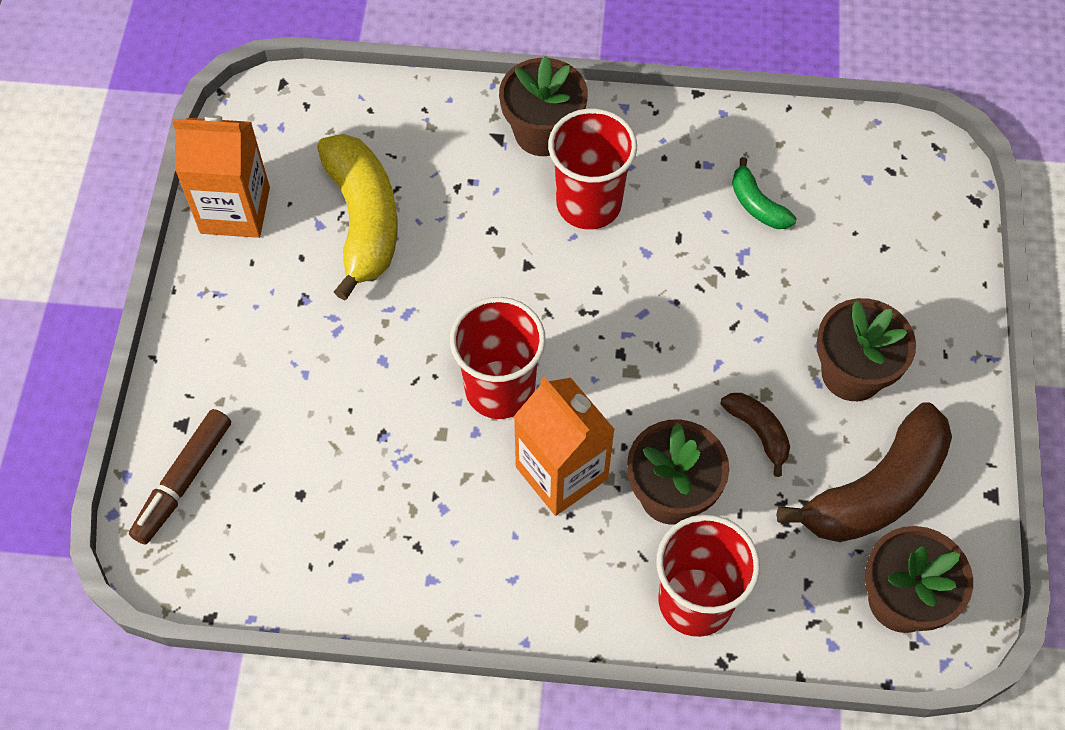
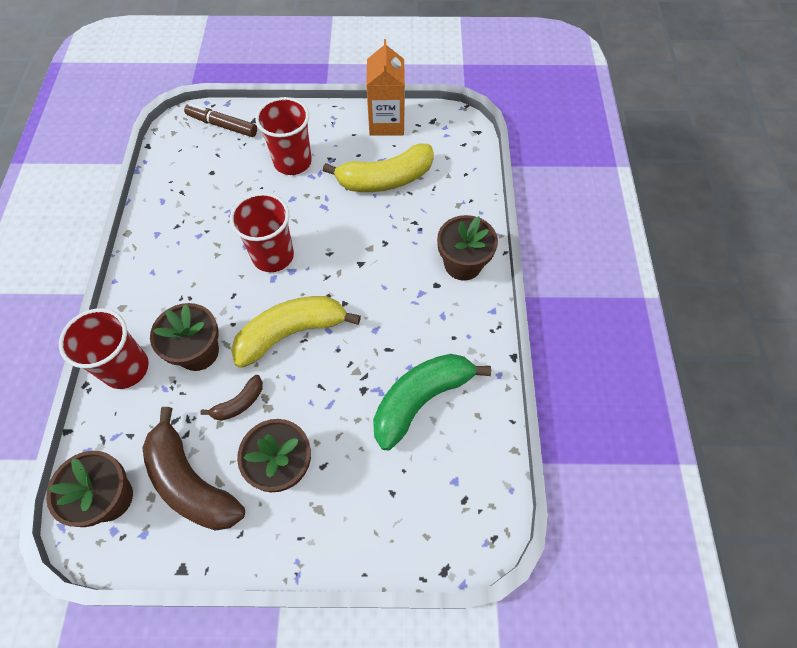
camera: 85 degrees right, 0 degrees up
(561, 473) = (216, 291): orange carton -> none
(588, 204) = (409, 294): red cup -> red cup (292, 162)
(645, 363) = (291, 333): none -> yellow banana
(757, 205) = (421, 399): green banana -> green banana, size x2.05

